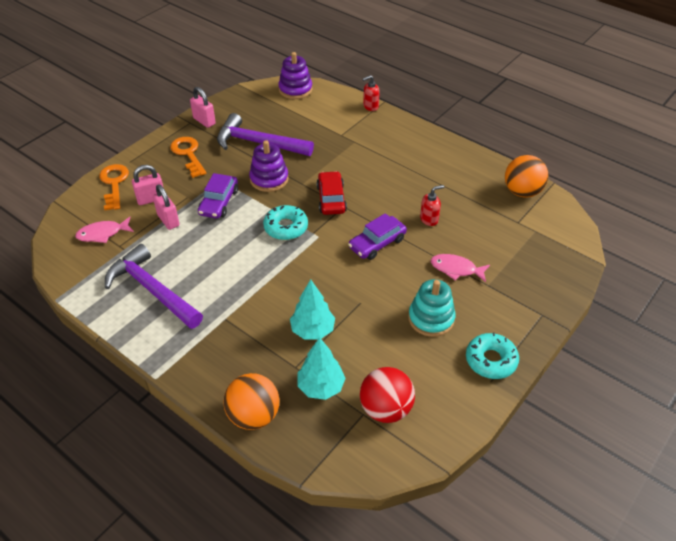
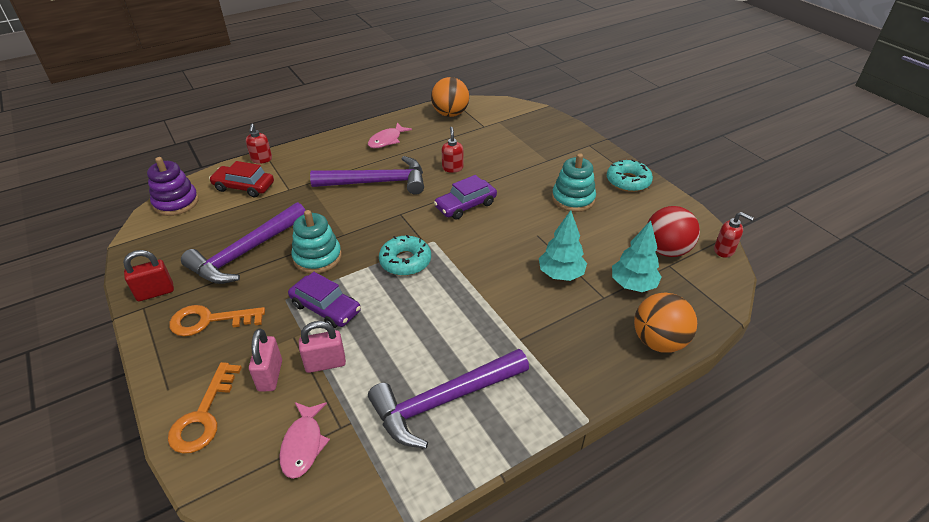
camera: 70 degrees left, 5 degrees down
(114, 184) = (203, 415): orange key -> orange key turned 90 degrees counterclockwise
(204, 121) = (155, 292): pink padlock -> red padlock
(269, 179) = (317, 257): purple stacking toy -> turquoise stacking toy
(331, 199) = (383, 219): red car -> red car (244, 187)
(377, 243) = (465, 205): purple car -> purple car turned 75 degrees clockwise
(378, 179) = (377, 182): none -> purple hammer
(411, 463) = (724, 250): none -> red soap dispenser
(456, 269) = (521, 170): pink fish -> pink fish (387, 140)

